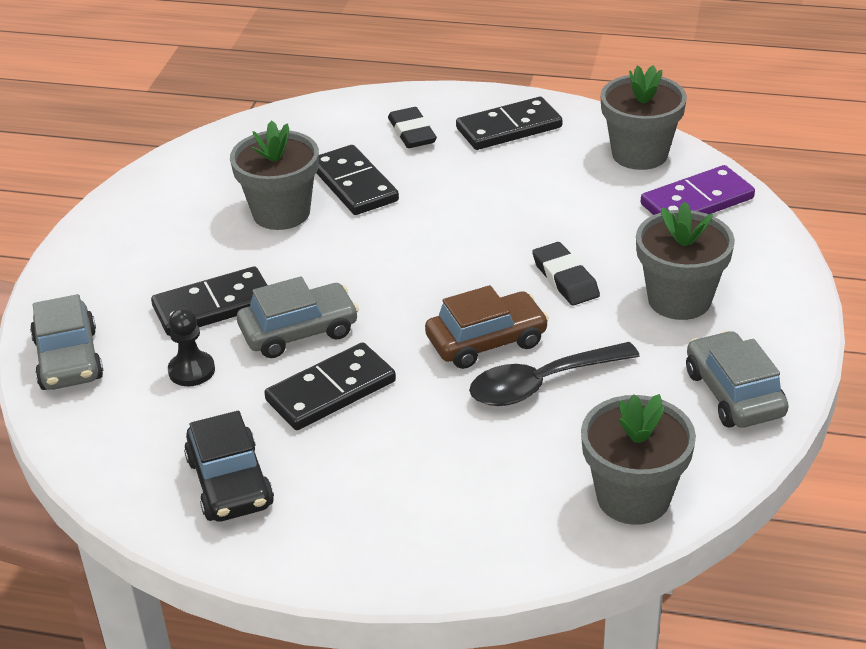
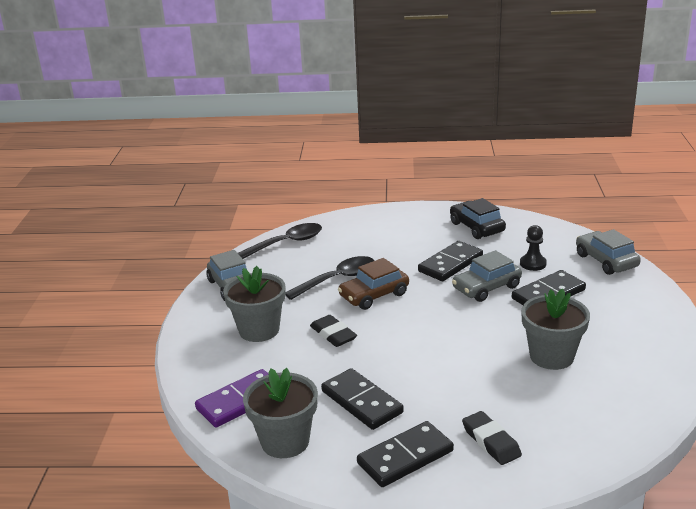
camera: 170 degrees right, 10 degrees down
(354, 184) = (512, 385): black domino -> black domino (361, 402)
(633, 497) = (286, 243): grey flower pot -> black spoon

